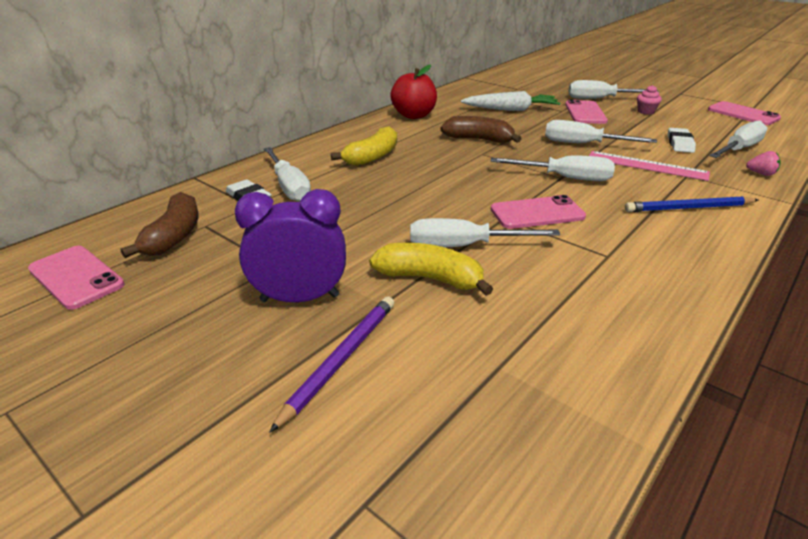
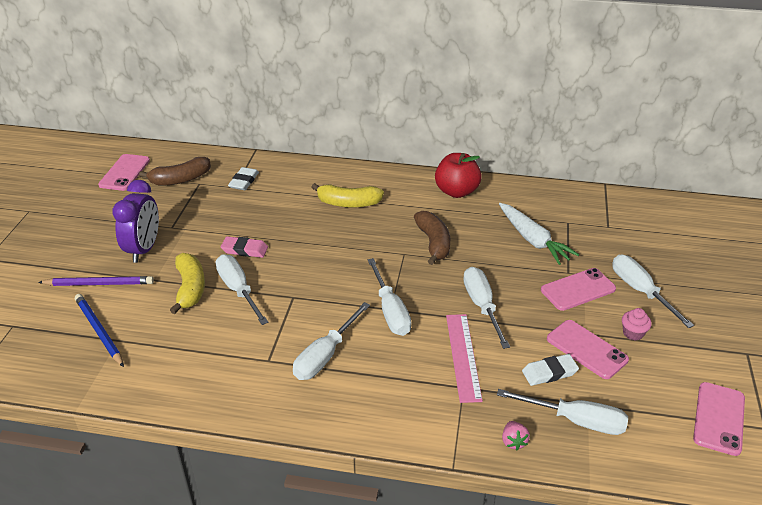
camera: 60 degrees right, 5 degrees up
(289, 187) = (270, 189): white screwdriver -> white screwdriver (325, 355)
(300, 298) = (144, 249): purple clock -> purple clock turned 45 degrees clockwise
(388, 225) = (245, 250): none -> pink eraser
(537, 213) = (311, 311): pink phone -> pink phone (586, 349)
(689, 208) = (384, 395): blue pencil -> blue pencil (99, 331)

